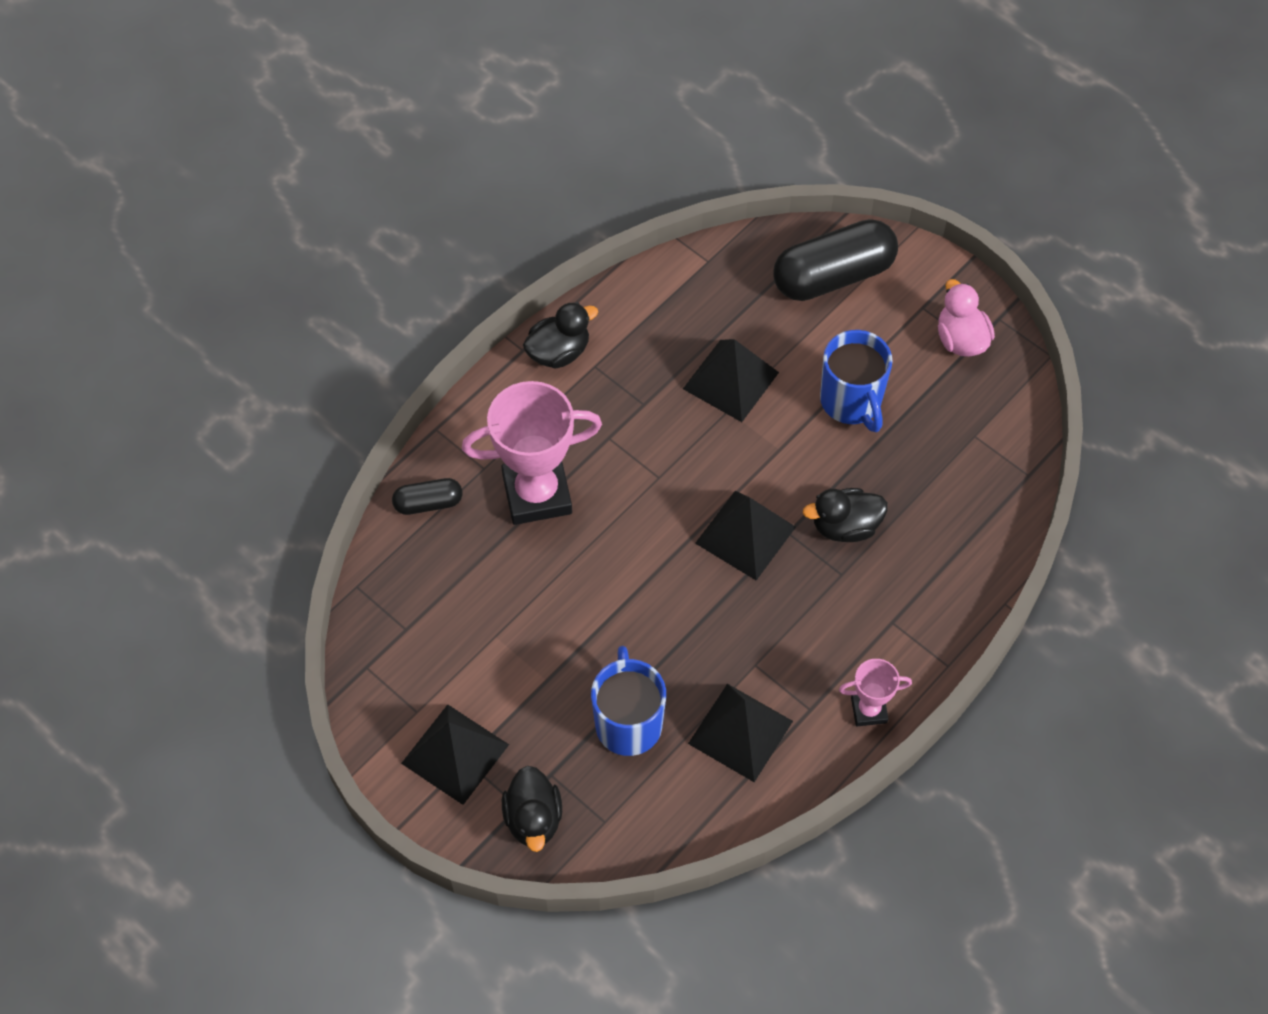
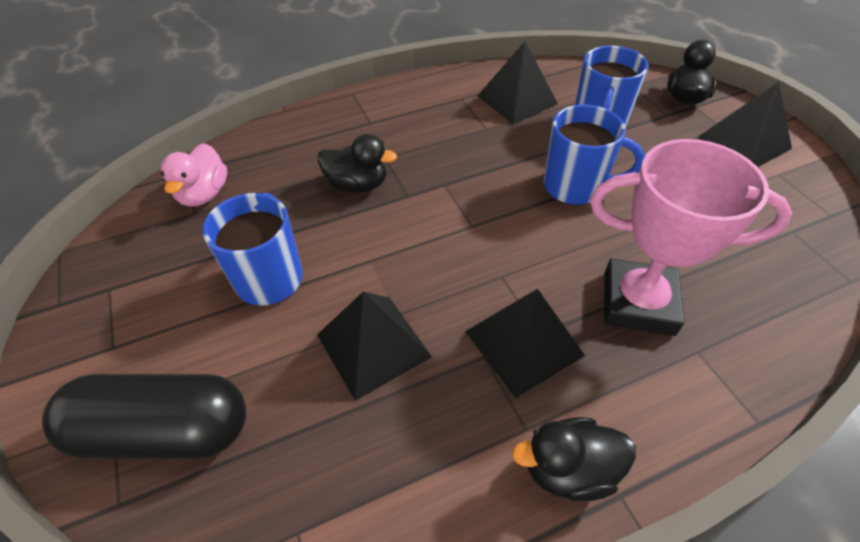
camera: 155 degrees left, 10 degrees down
(428, 503) = (769, 335): black capsule -> none
(626, 608) = (575, 187): none -> blue mug
(745, 534) = (445, 205): black pyramid -> black pyramid (524, 343)
(869, 710) = (422, 87): pink trophy -> none
(961, 339) = (114, 297): pink duck -> pink duck (204, 194)

